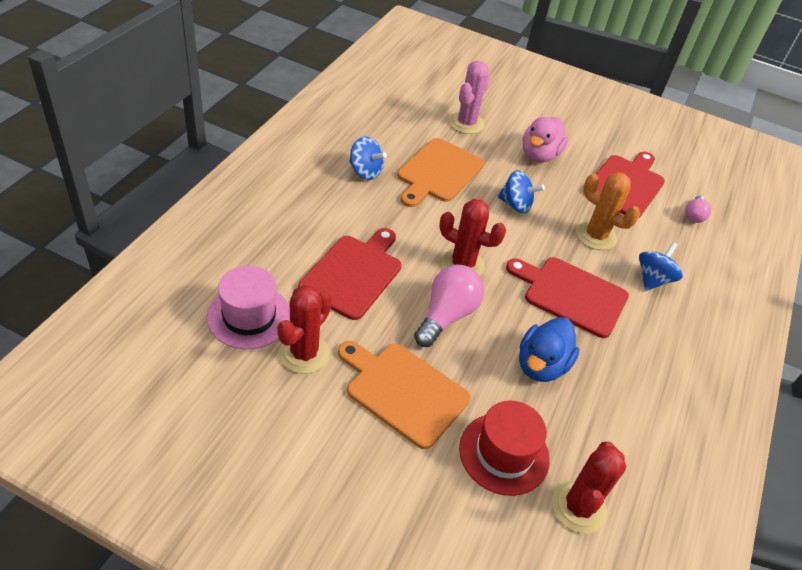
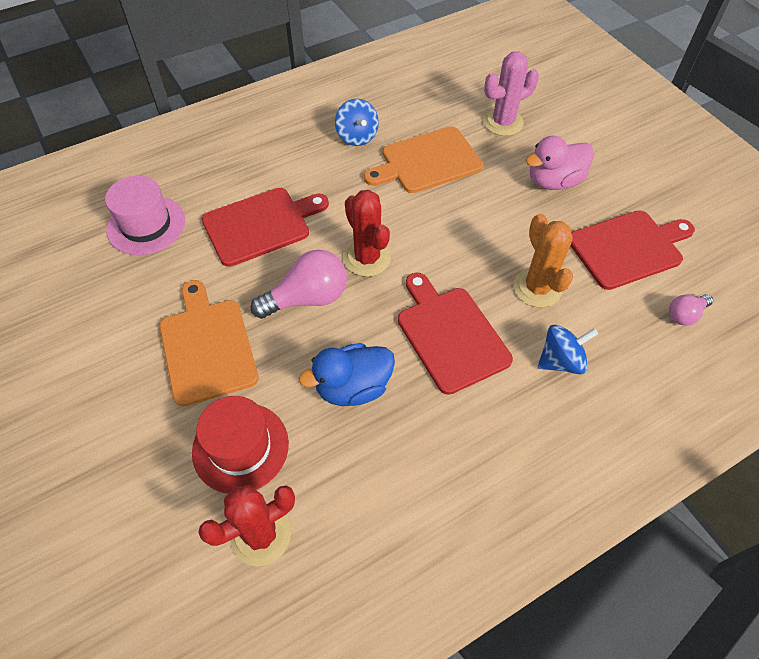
camera: 40 degrees right, 10 degrees up
(304, 353) = (159, 275): red cactus -> none
(516, 205) = (477, 222): blue spinning top -> none

